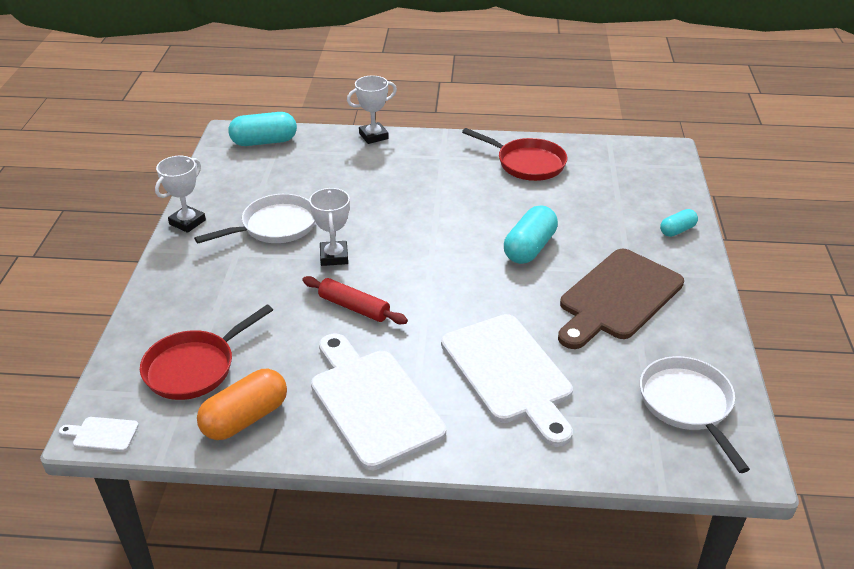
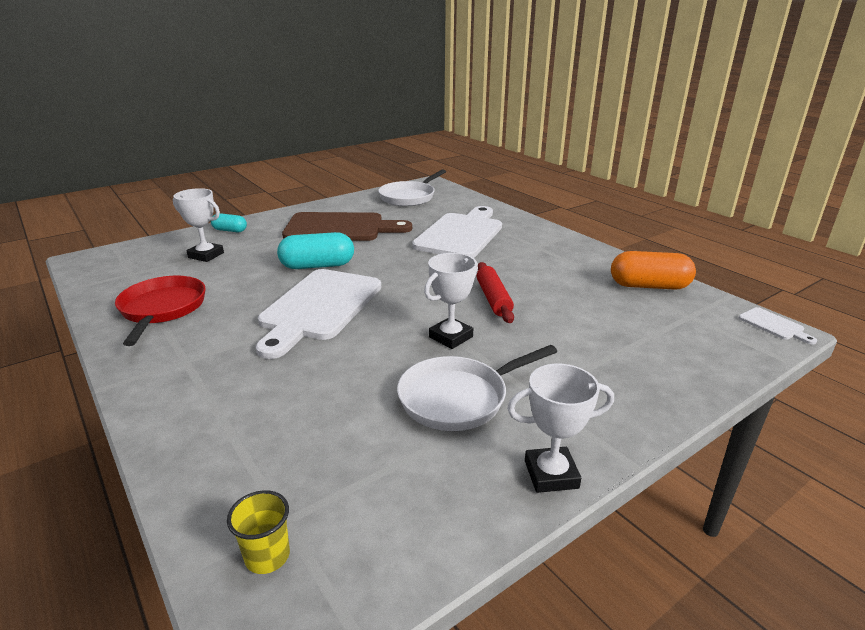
camera: 130 degrees left, 10 degrees down
(195, 367) = (665, 327): red pan -> none
(264, 142) = (267, 556): turquoise capsule -> yellow cup
(274, 226) = (459, 398): white pan -> white pan turned 45 degrees counterclockwise
(372, 403) = (556, 257): white cutting board -> white cutting board (319, 307)
(373, 136) = (160, 439): white trophy -> white trophy (206, 255)

